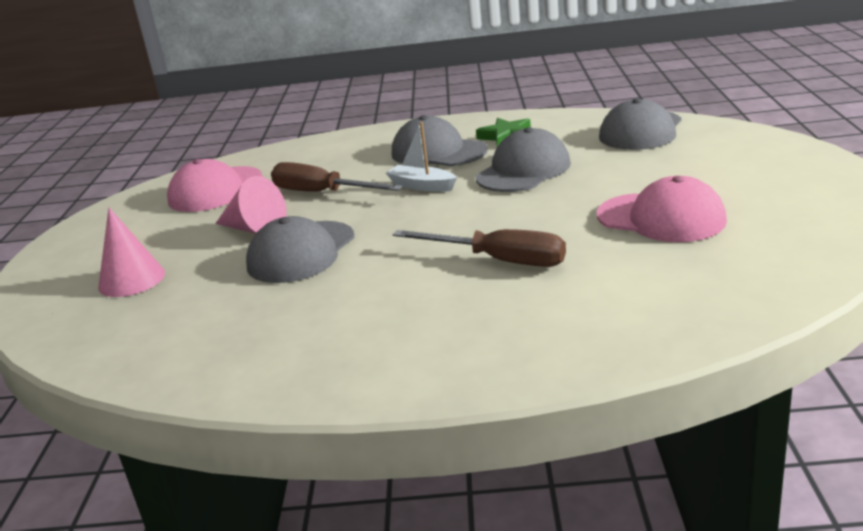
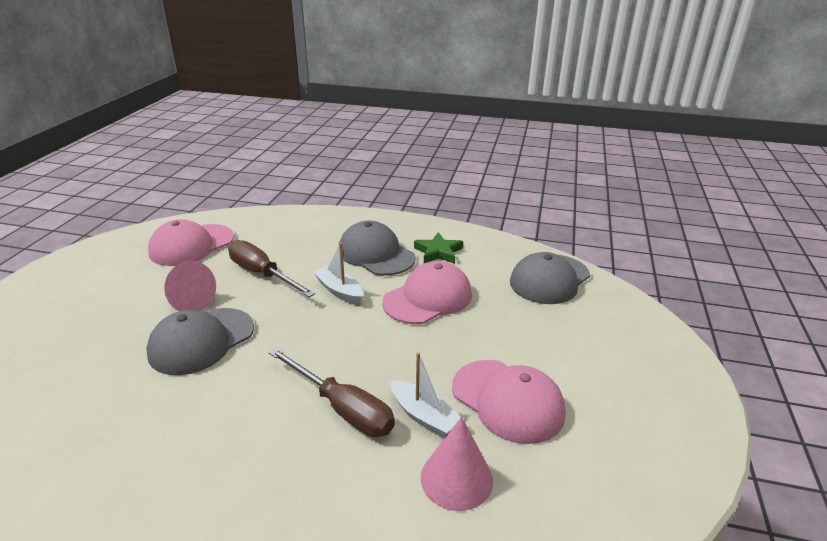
camera: 10 degrees right, 5 degrees up
(132, 280) = (65, 329): pink cone -> pink cone (456, 478)
(523, 170) = (428, 298): grey cap -> pink cap
(586, 246) = (423, 416): none -> white boat

